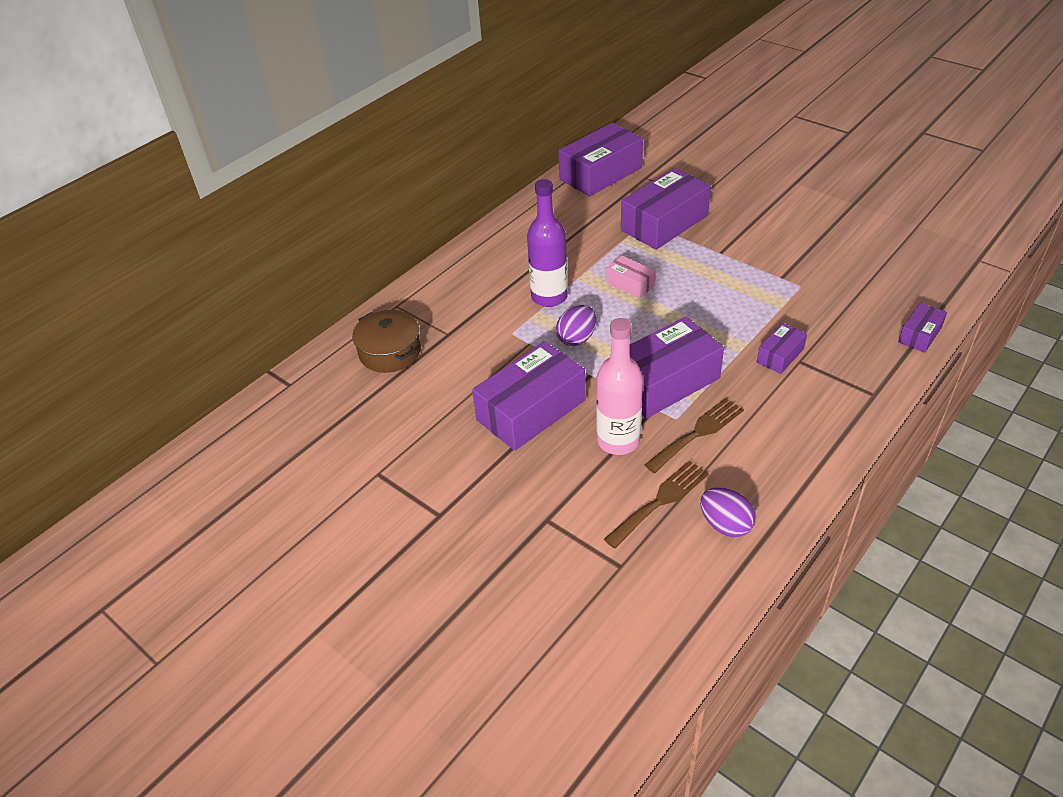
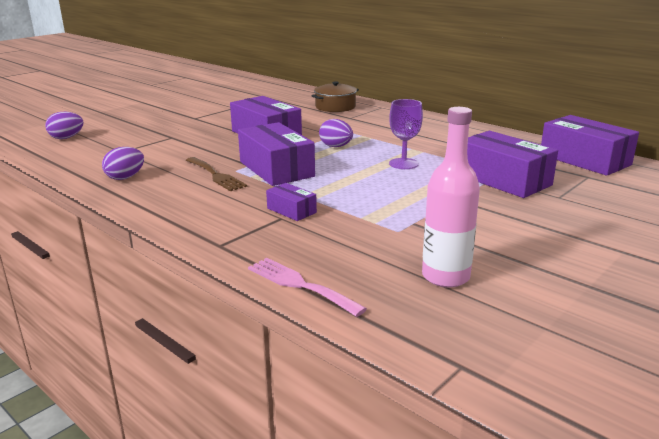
camera: 90 degrees right, 20 degrees down
(549, 297) = (387, 140): purple bottle -> none
(558, 677) = (66, 138): none -> purple egg
(618, 441) = (224, 154): pink bottle -> pink bottle (445, 277)
(630, 284) = (403, 164): pink box -> purple goblet
(660, 501) = (162, 162): brown fork -> none
(919, 335) = (300, 285): purple box -> pink fork

